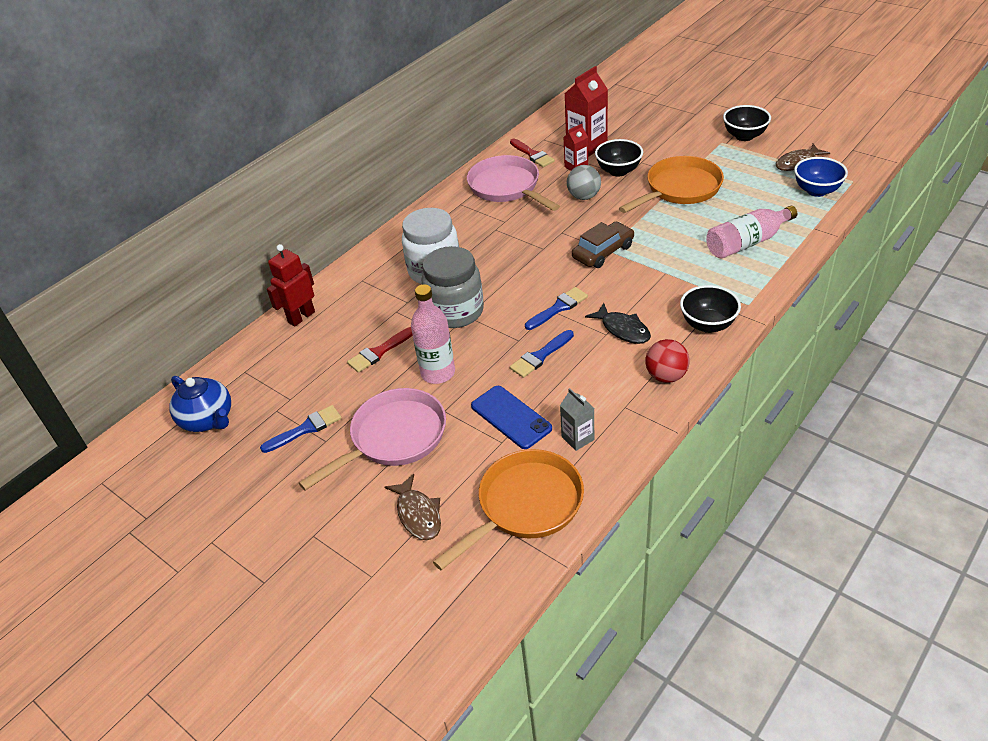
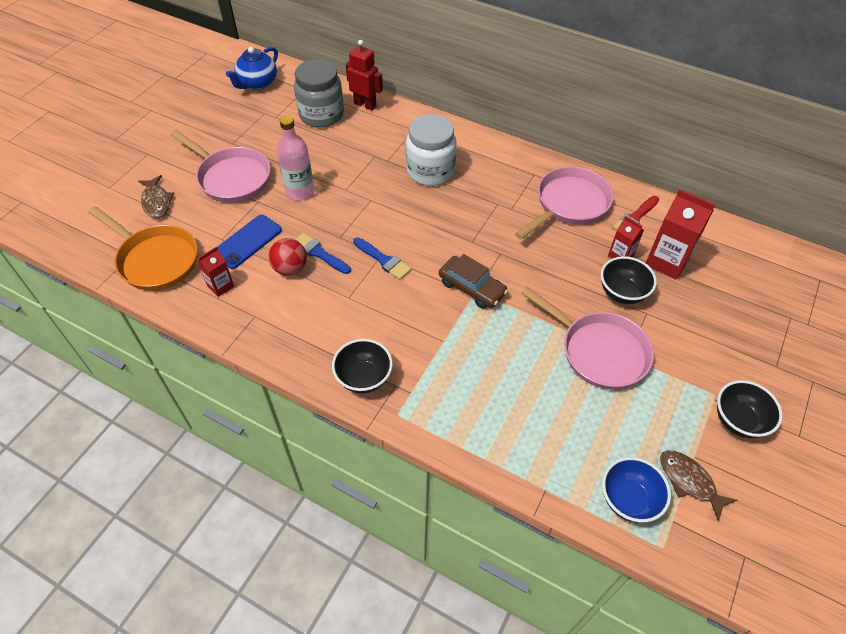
camera: 75 degrees right, 10 degrees up
(306, 429) = (244, 131): blue brush -> none
(379, 352) = (325, 154): red brush -> none
(418, 514) = (157, 202): brown fish -> brown fish turned 75 degrees counterclockwise
(455, 311) = (375, 192): grey jar -> grey jar (321, 115)
(577, 438) = (220, 286): grey carton -> red carton
(584, 196) = (565, 266): grey ball -> none
(623, 329) = (355, 310): black fish -> none
(666, 376) = (291, 345): red ball -> red ball (290, 268)
(680, 189) = (598, 351): orange pan -> pink pan
(747, 242) = (505, 417): pink bottle -> none

